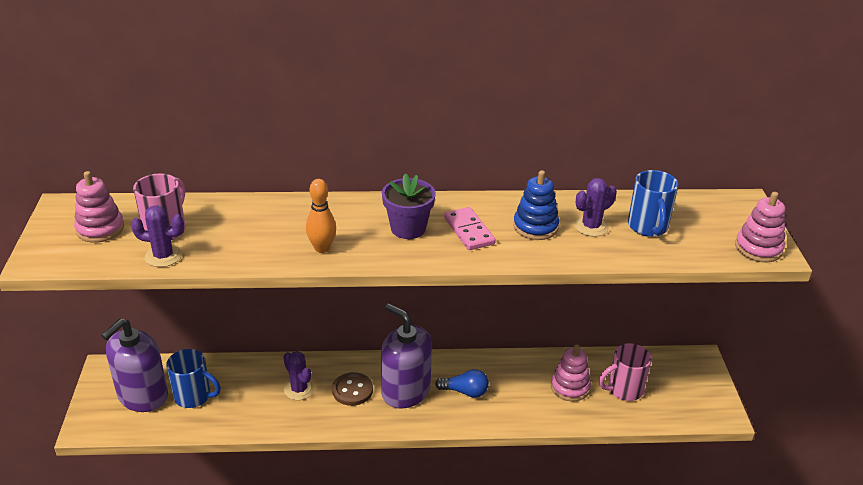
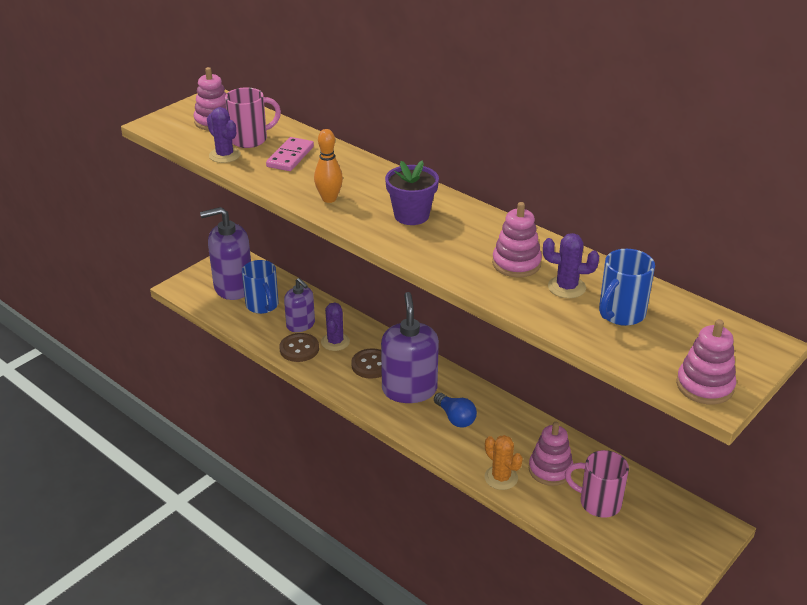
camera: 45 degrees right, 0 degrees up
(250, 393) = (300, 325): none -> purple soap dispenser
(276, 414) = (299, 349): none -> brown button
(469, 231) = (455, 240): pink domino -> pink domino (290, 157)
(535, 227) = (516, 263): blue stacking toy -> pink stacking toy
(548, 415) = (501, 478): none -> orange cactus

